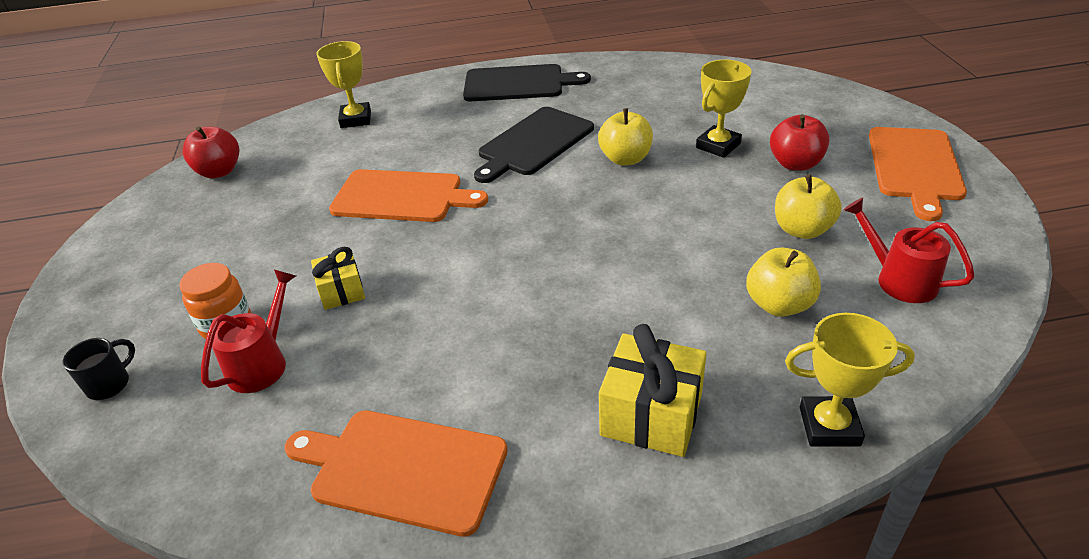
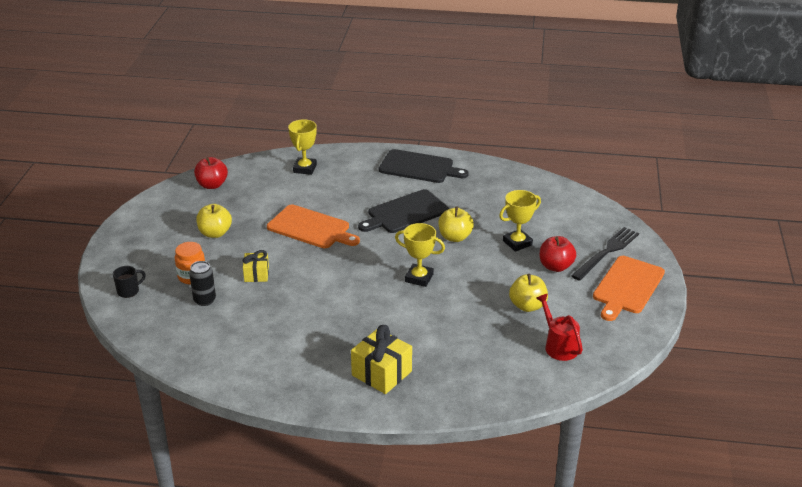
camera: 15 degrees right, 5 degrees down
(262, 362) = (204, 300): red watering can -> black can
(403, 469) = (254, 364): orange cutting board -> none
(779, 304) = (483, 341): yellow apple -> yellow apple (215, 233)
(829, 426) = (464, 401): yellow trophy -> yellow trophy (419, 278)
(846, 129) = (607, 252): none -> black fork

